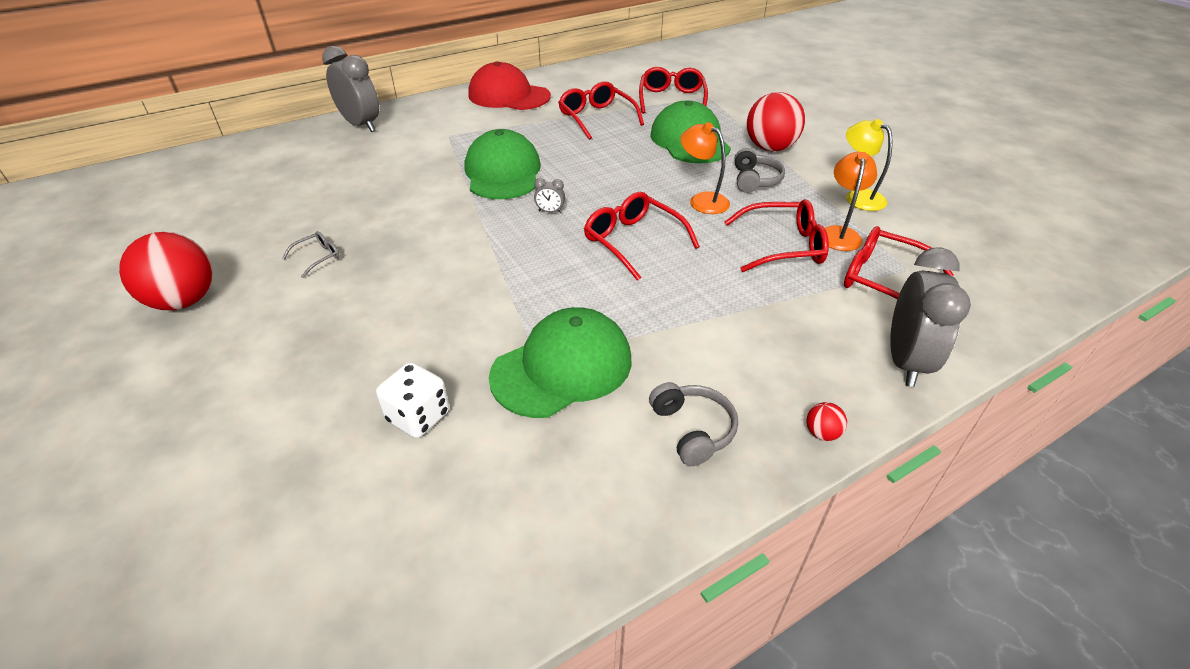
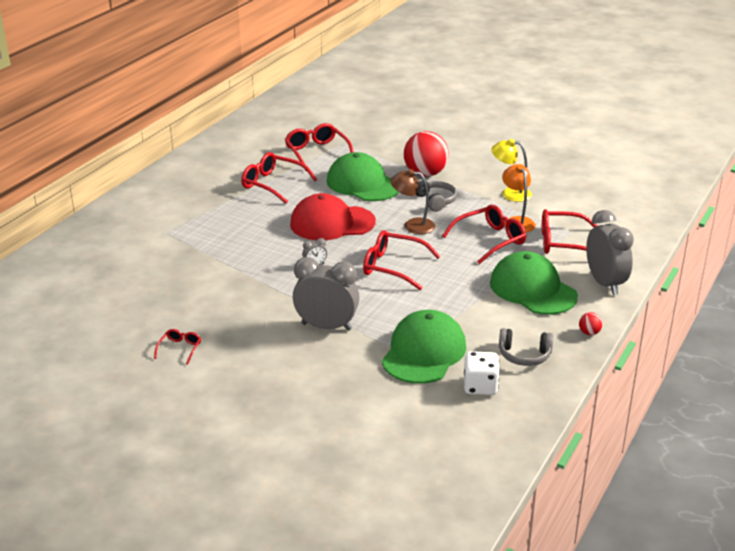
camera: 30 degrees left, 10 degrees down
(184, 301) = (117, 408): red ball -> none
(318, 257) = (180, 349): grey glasses -> red glasses
(361, 125) = (75, 245): grey clock -> grey clock (326, 327)
(418, 416) = (367, 406): white dice -> white dice (480, 386)
(503, 172) = (247, 248): green cap -> green cap (532, 289)
(509, 96) = (176, 184): red cap -> red cap (332, 223)
(692, 429) = (524, 355): grey headphones -> grey headphones turned 150 degrees clockwise
(702, 200) = (412, 225): orange lamp -> brown lamp

